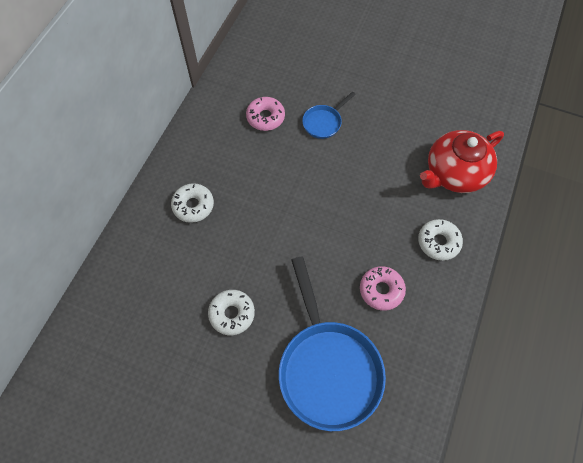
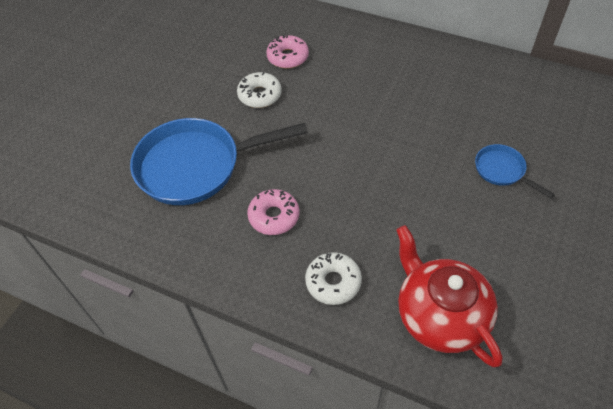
camera: 95 degrees right, 10 degrees down
(193, 206) = (376, 63): white donut -> none
(265, 117) = (498, 116): pink donut -> pink donut (288, 57)

